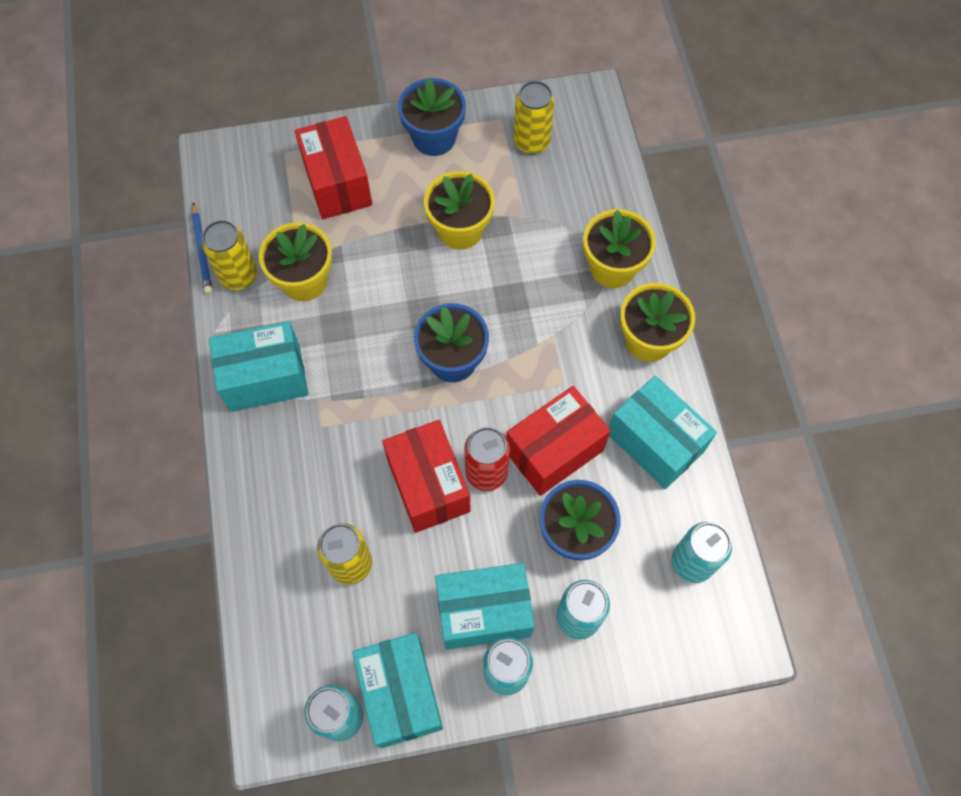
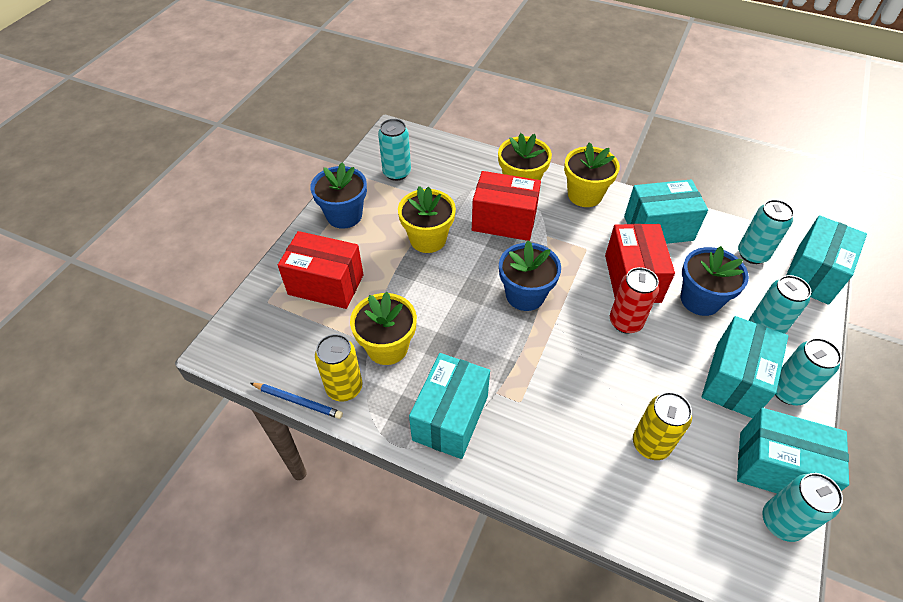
camera: 55 degrees left, 15 degrees down
(428, 485) = (614, 360): red box -> red box (504, 221)
(531, 142) = (397, 173): yellow can -> turquoise can
(710, 643) = (813, 274): none -> turquoise box

